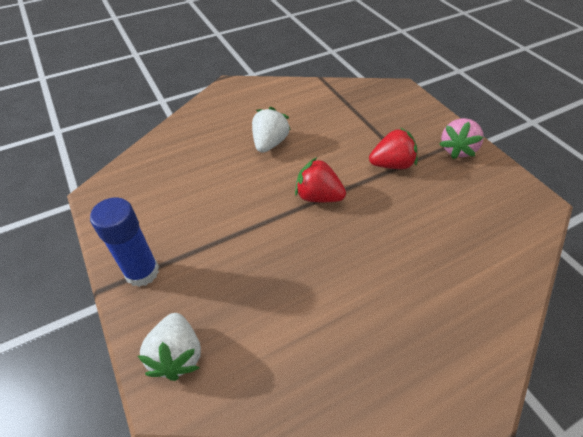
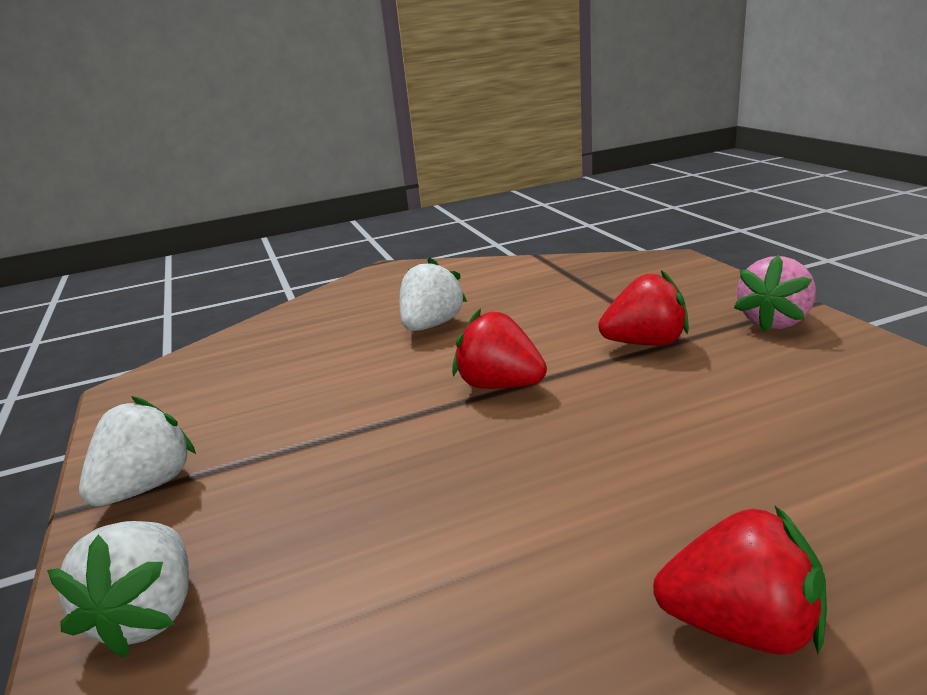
camera: 10 degrees right, 25 degrees down
(142, 272) = (146, 487): blue glue stick -> white strawberry
(444, 350) = (741, 626): none -> red strawberry

